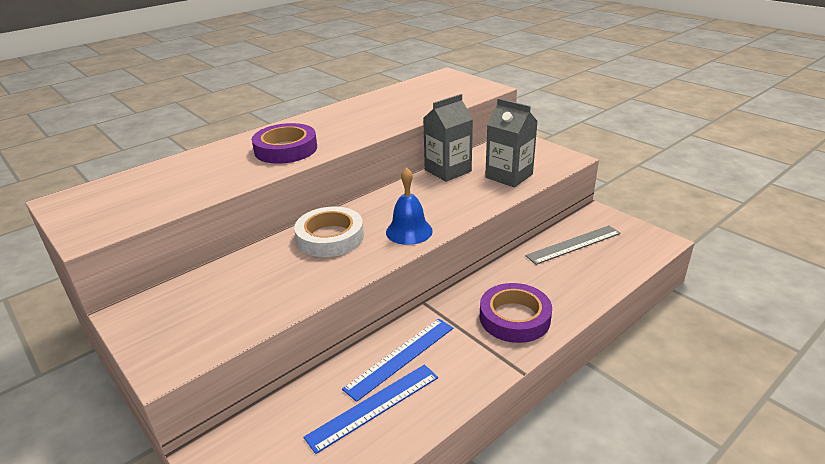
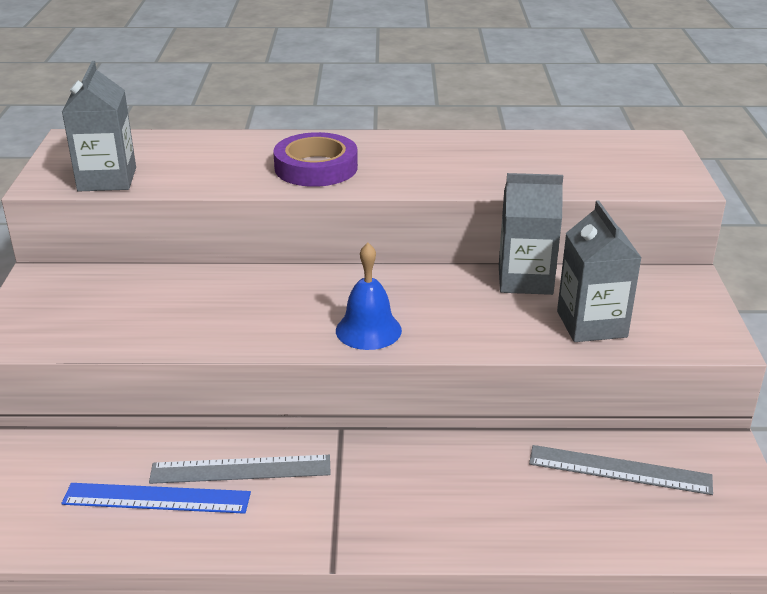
camera: 40 degrees right, 0 degrees up
(141, 212) = (107, 179): none -> grey carton
(330, 237) = (284, 294): white tape -> none
(400, 357) = (241, 469): blue ruler -> grey ruler
(514, 318) = (410, 507): purple tape -> none

